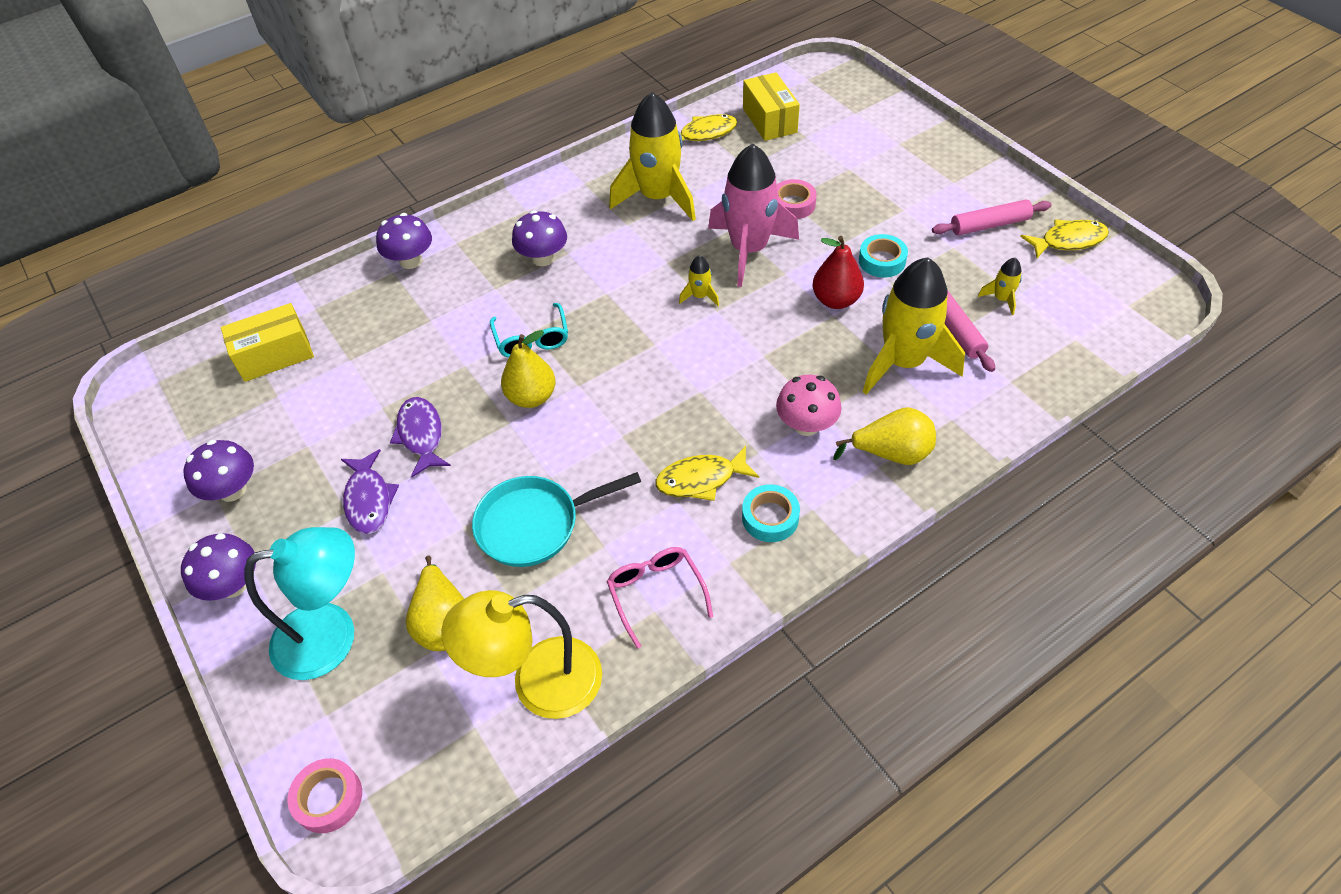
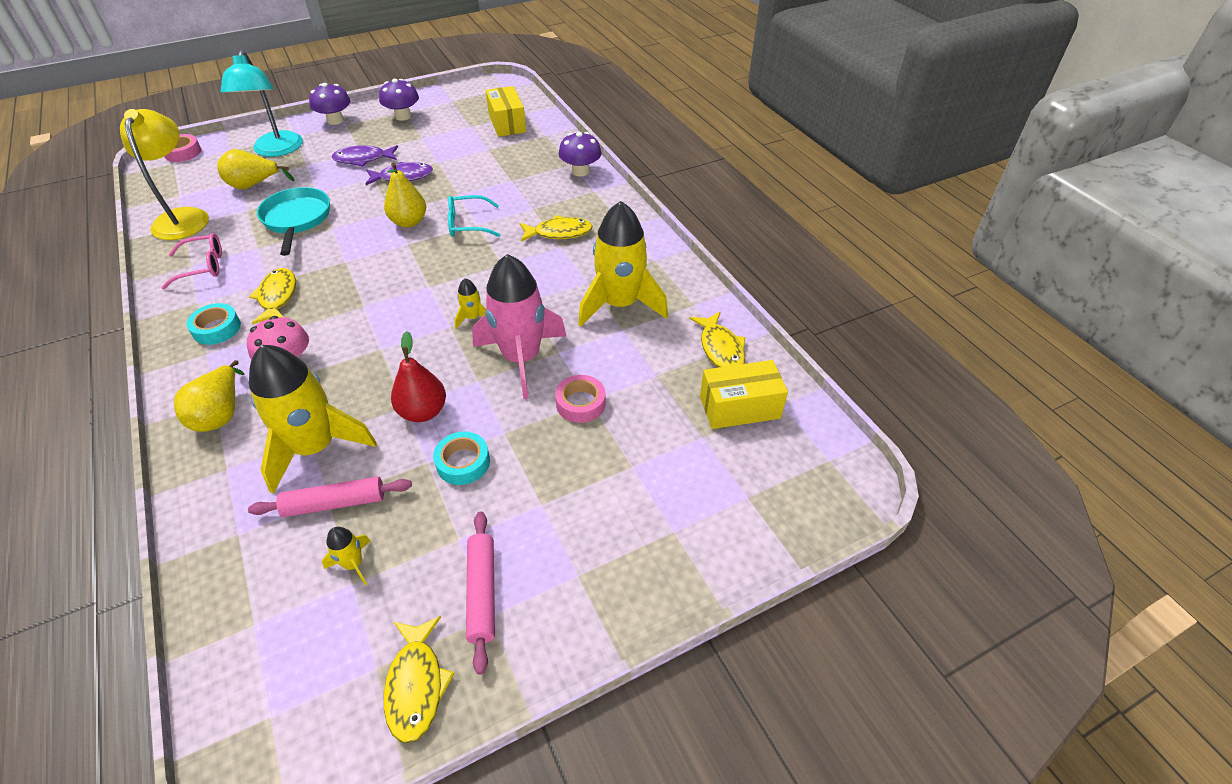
camera: 95 degrees right, 5 degrees down
(543, 258) = (559, 233): purple mushroom -> yellow fish

